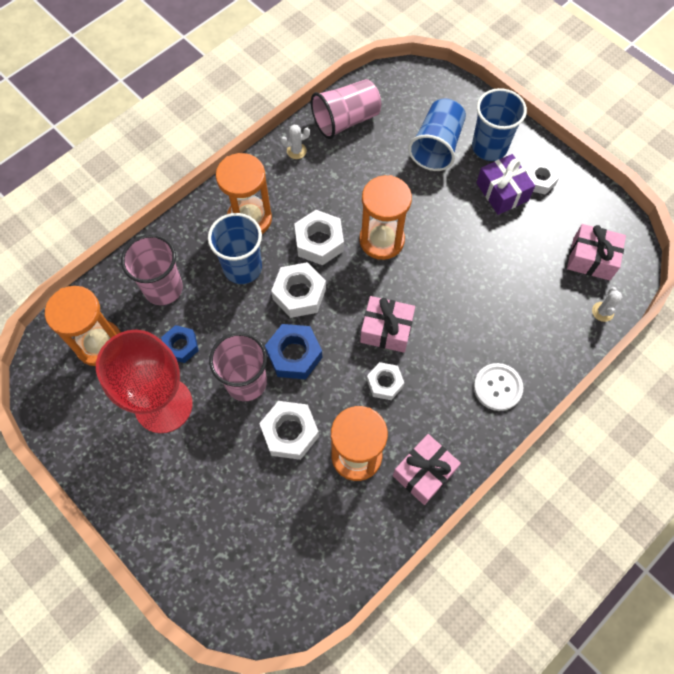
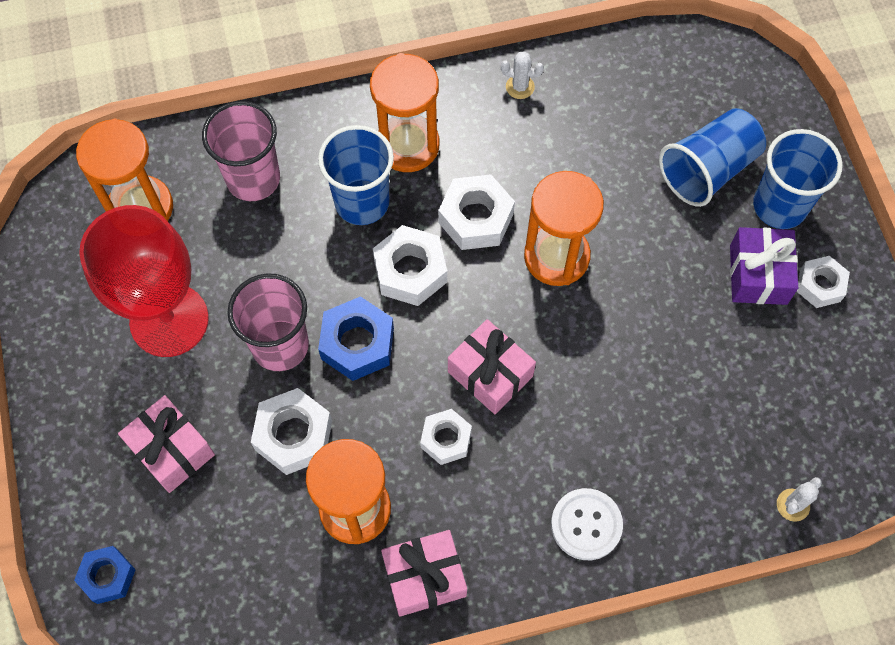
camera: 30 degrees right, 0 degrees up
(181, 346) = (231, 260): blue nut -> blue nut (107, 576)
(346, 120) = (608, 77): pink cup -> none
(591, 259) = (824, 427): pink gift -> pink gift (172, 450)

